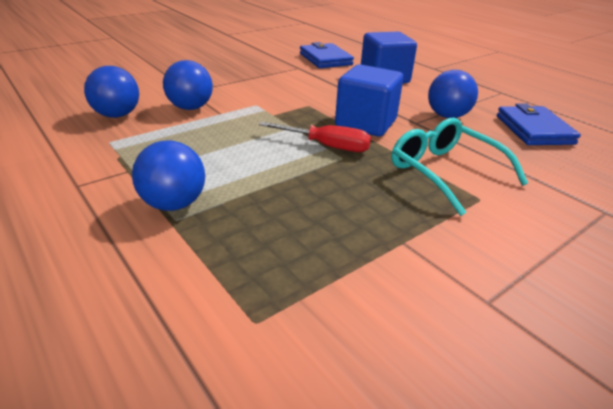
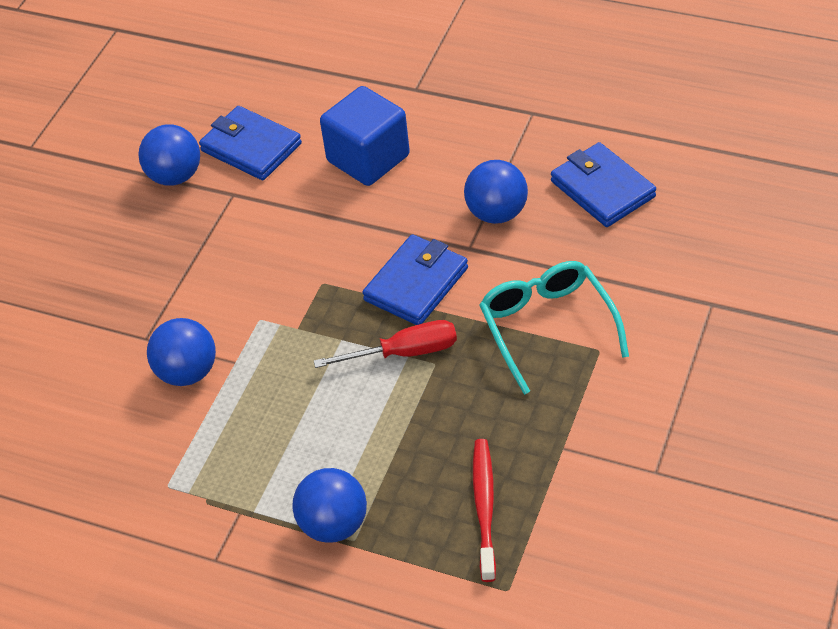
camera: 25 degrees left, 15 degrees up
(117, 115) = (117, 438): blue ball -> blue ball (175, 176)
(298, 248) = (484, 507): none -> red toothbrush
(365, 123) = (416, 284): blue cube -> blue wallet
(444, 172) = (547, 327): turquoise glasses -> turquoise glasses turned 45 degrees clockwise

